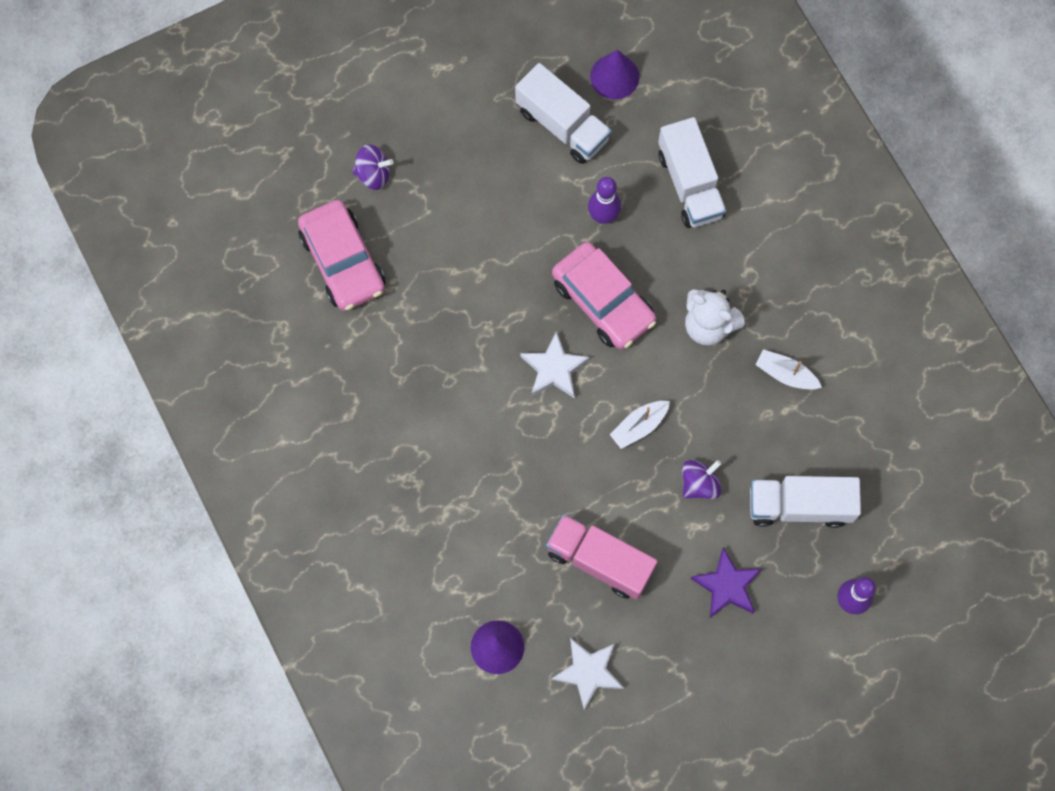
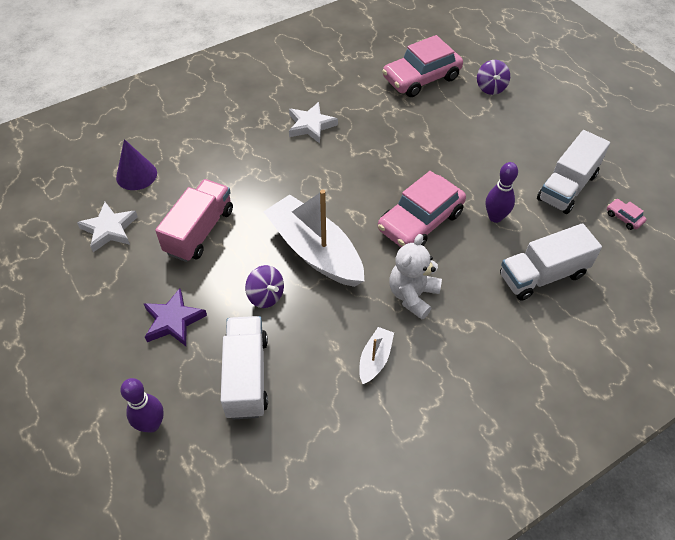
camera: 85 degrees right, 20 degrees down
(554, 369) = (358, 194): white star -> white star (311, 125)
(614, 76) = (624, 218): purple cone -> pink car
(639, 426) = (315, 251): white boat -> white boat, size x2.20

